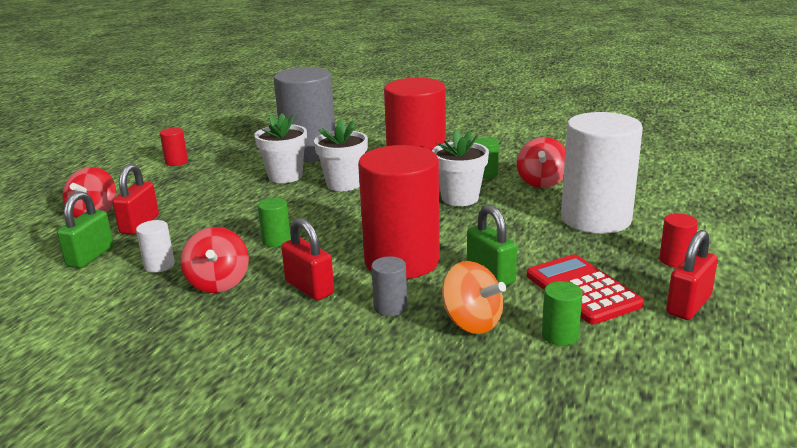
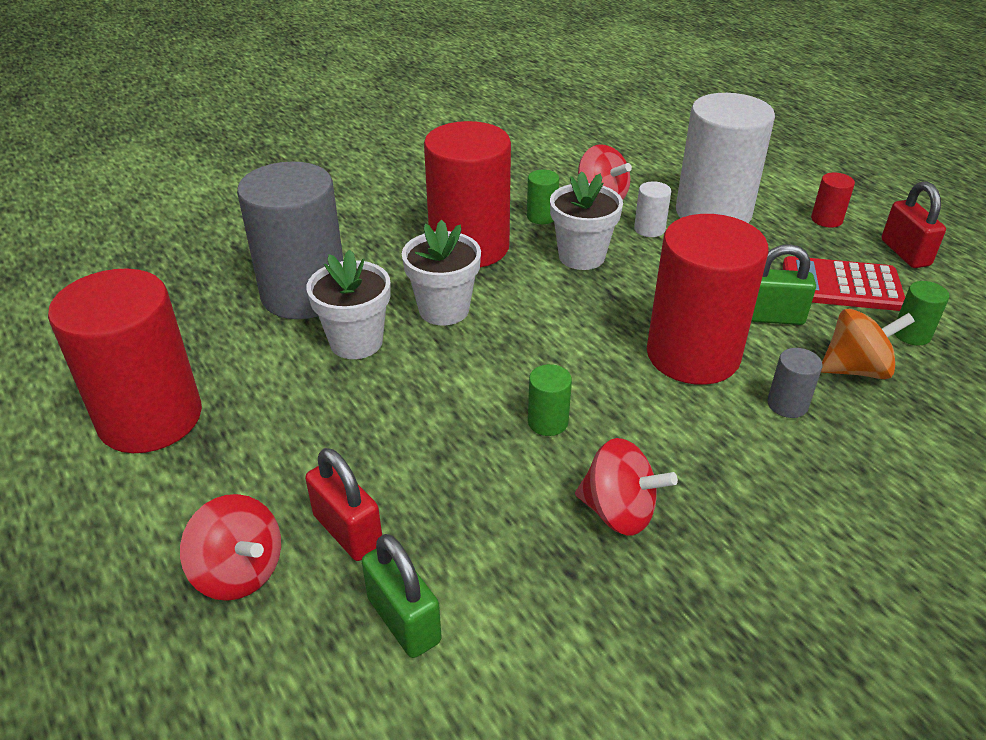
camera: 55 degrees left, 15 degrees up
(159, 265) = (512, 551): white cylinder -> white cylinder (649, 229)
(176, 162) = (150, 418): red cylinder -> red cylinder, size x2.48
(309, 288) = (697, 442): red padlock -> none

